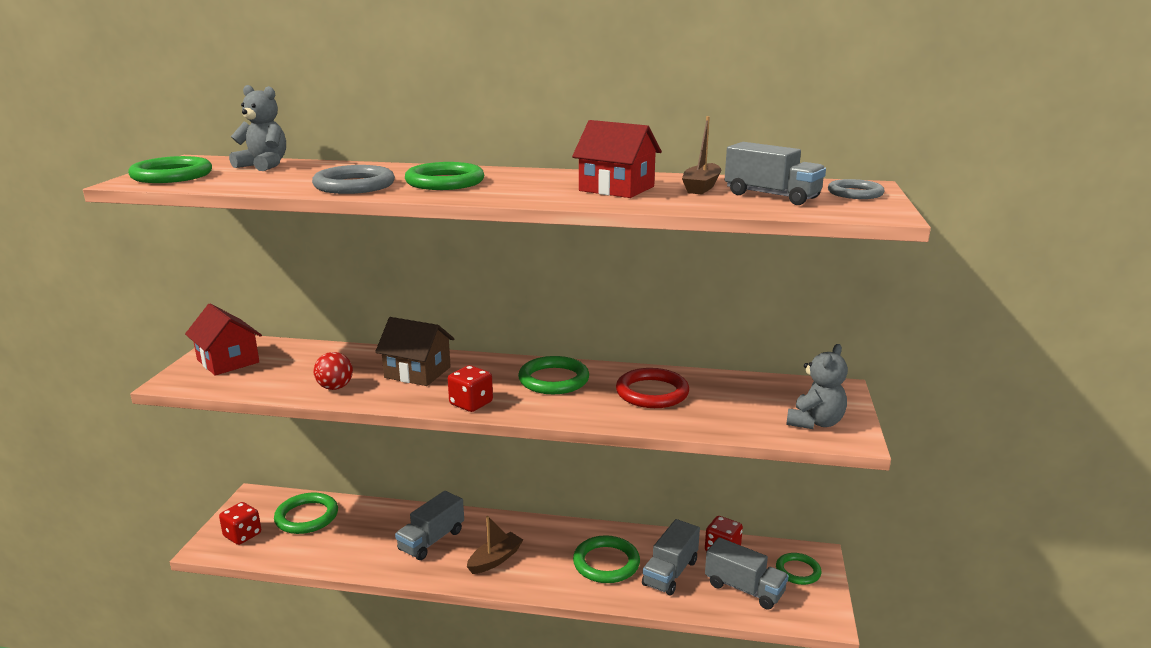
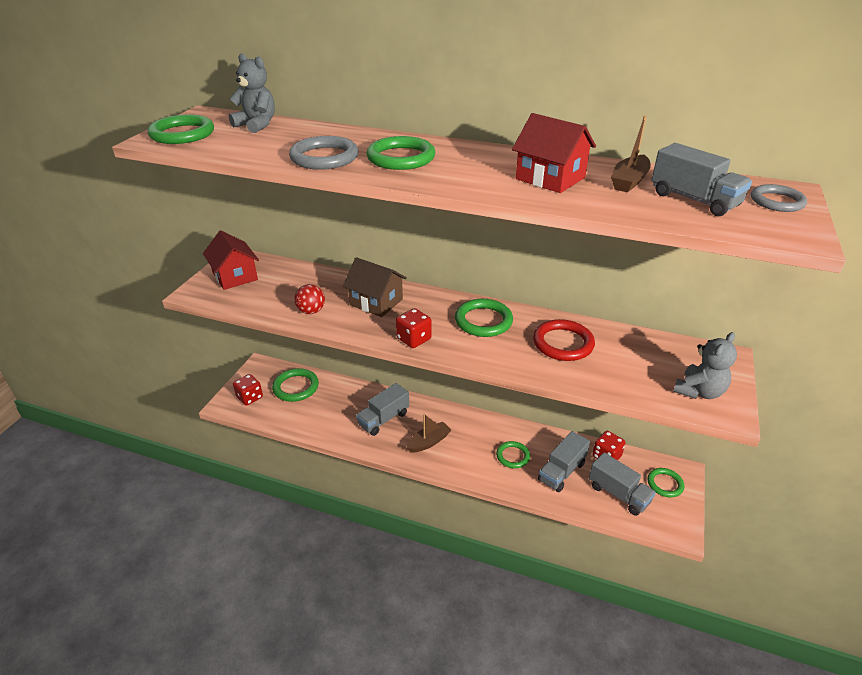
camera: 10 degrees right, 15 degrees up
(606, 563) = (513, 456): green ring -> green ring, size x0.65

